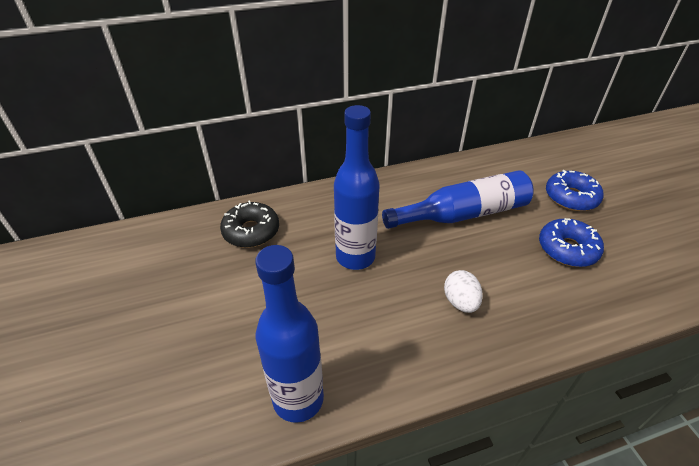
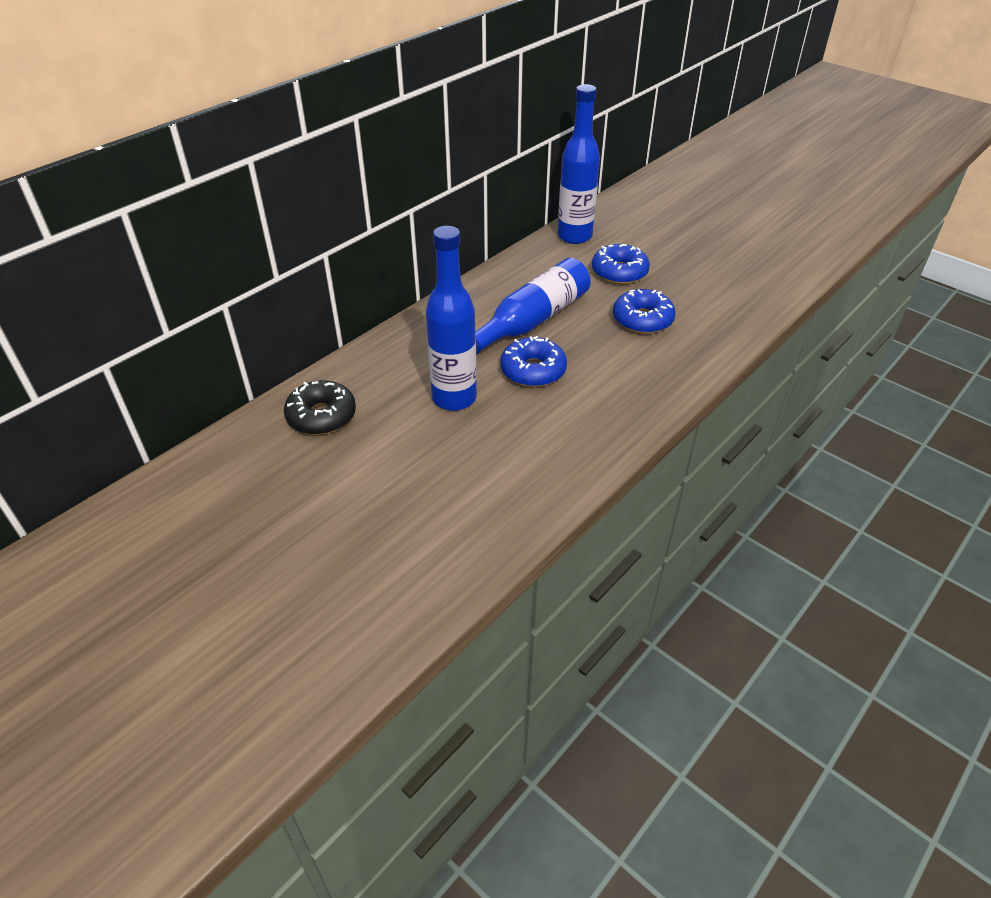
camera: 30 degrees left, 0 degrees up
(298, 399) = (493, 532): blue bottle -> blue bottle (574, 236)
(436, 258) = (533, 370): none -> blue donut
(460, 302) = (579, 398): white egg -> none

